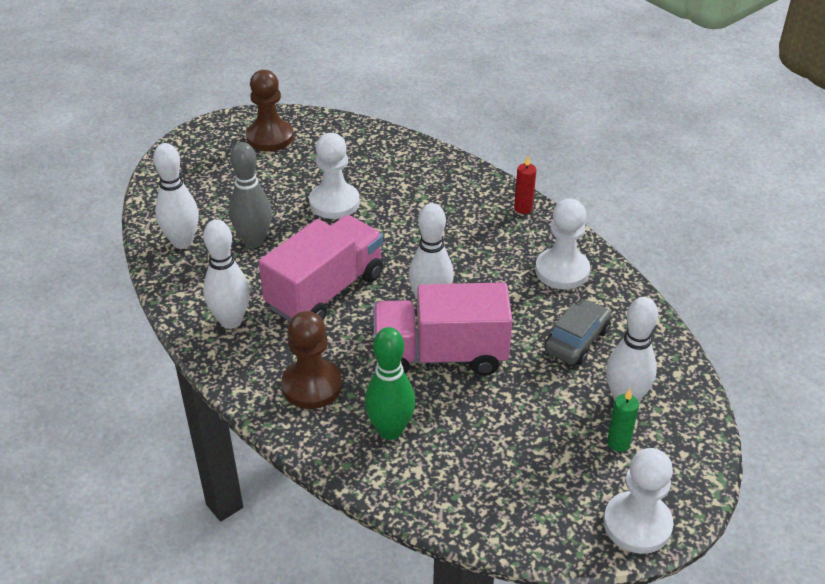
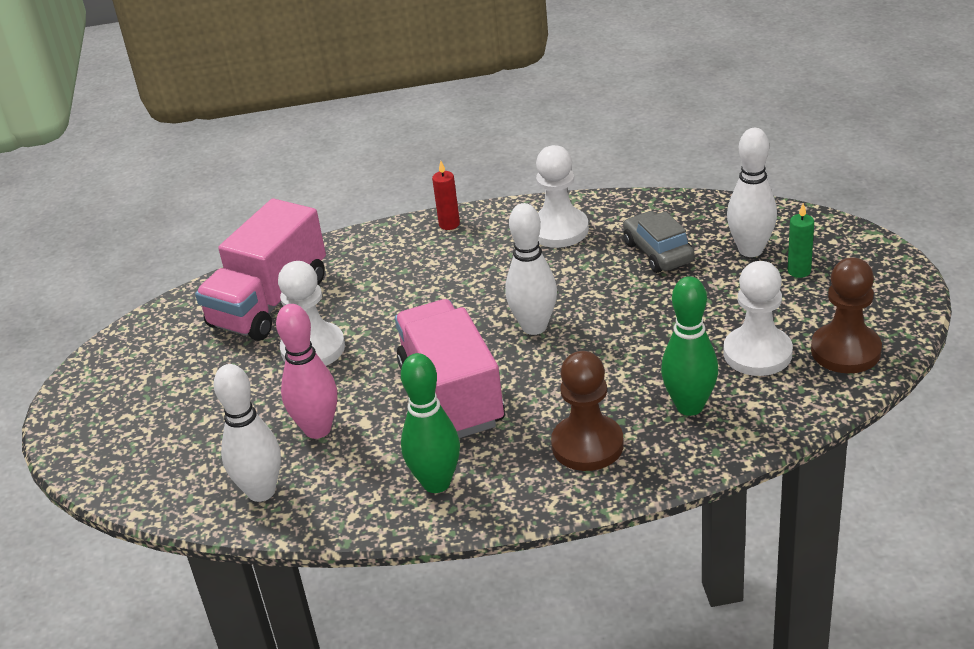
camera: 55 degrees left, 5 degrees down
(231, 321) = (436, 483): white bowling pin -> green bowling pin
(254, 241) = (317, 429): grey bowling pin -> pink bowling pin
(270, 137) = (141, 367): brown pawn -> brown pawn (845, 351)
(440, 355) = (611, 342): pink truck -> pink truck (269, 302)
(637, 524) = (896, 292): white pawn -> white pawn (757, 353)

